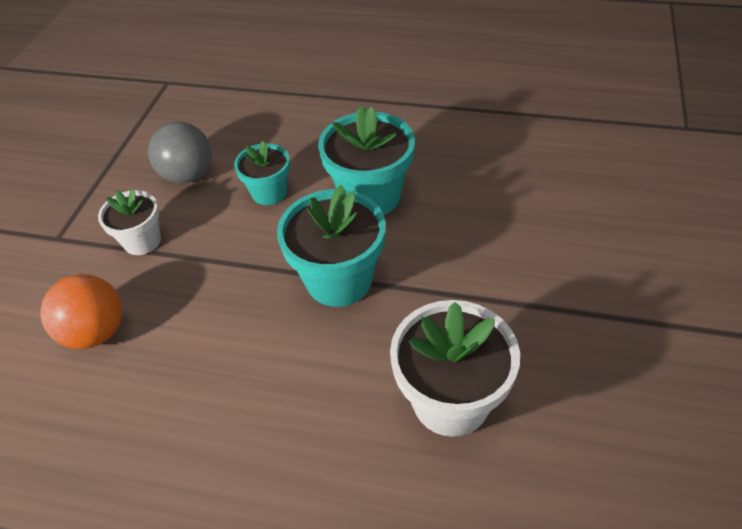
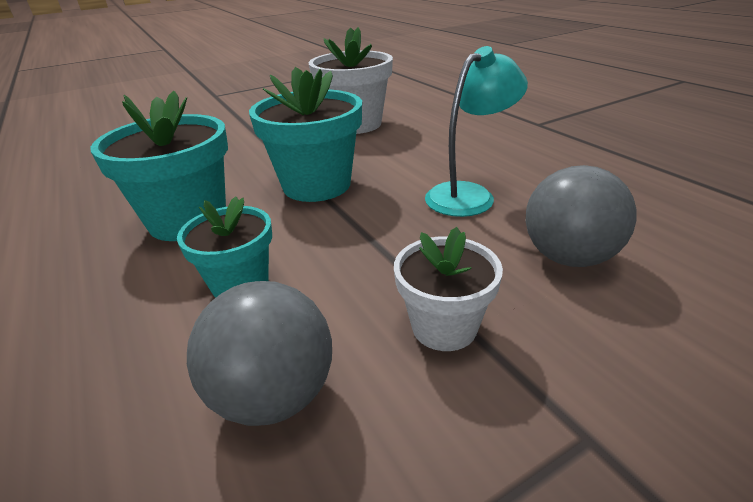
camera: 135 degrees left, 15 degrees down
(96, 332) = (568, 257): orange ball -> grey ball
(206, 354) = (469, 194): none -> turquoise lamp

